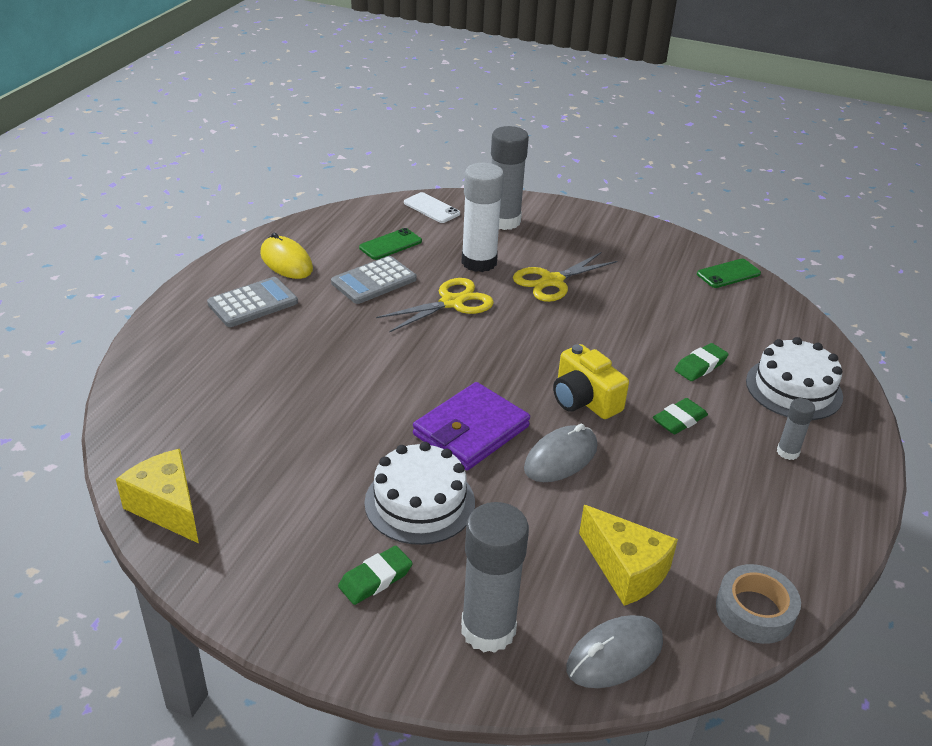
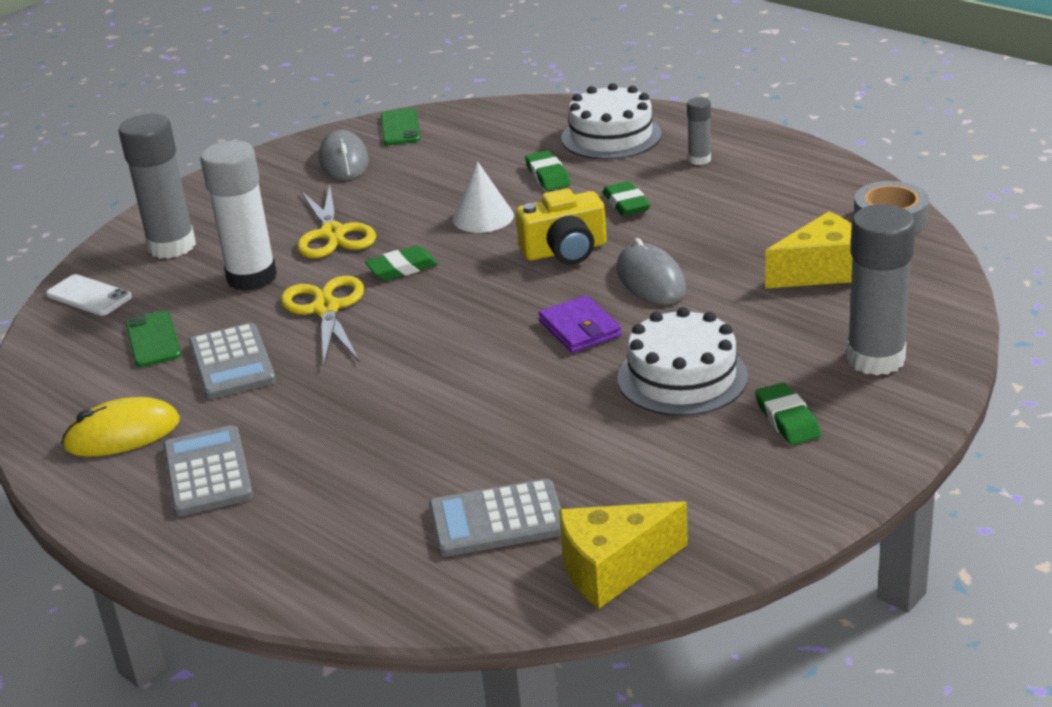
camera: 65 degrees left, 5 degrees down
(218, 438) = (497, 520): none -> grey calculator
(431, 208) = (89, 296): white phone -> white phone turned 60 degrees clockwise
(471, 431) = (580, 329): purple wallet -> purple wallet, size x0.63
(519, 323) = (402, 268): none -> green eraser
(613, 346) = (483, 217): none -> white cone
(614, 655) = (923, 296): grey mouse -> grey mouse (344, 161)

